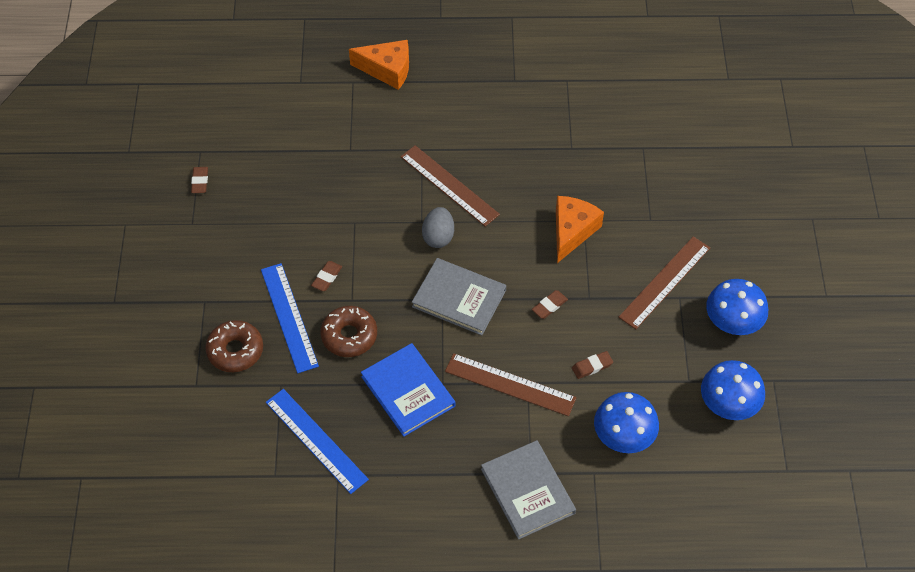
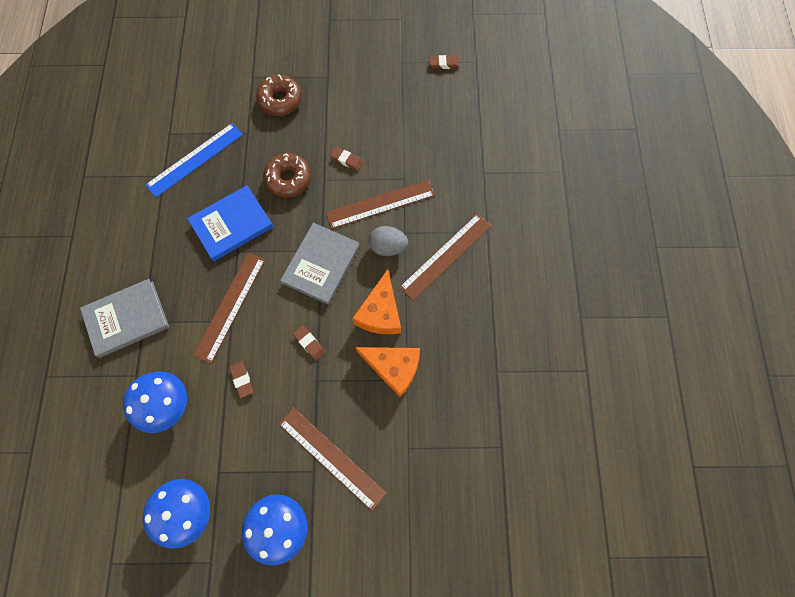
camera: 90 degrees right, 15 degrees up
(289, 317) = (309, 134): blue ruler -> none
(385, 244) = (380, 204): none -> brown ruler
(387, 70) = (581, 200): orange cheese -> orange cheese (380, 313)

